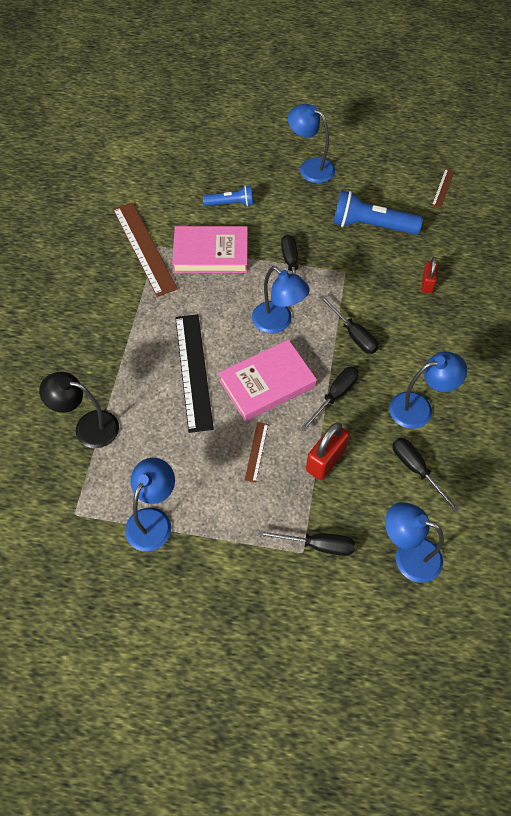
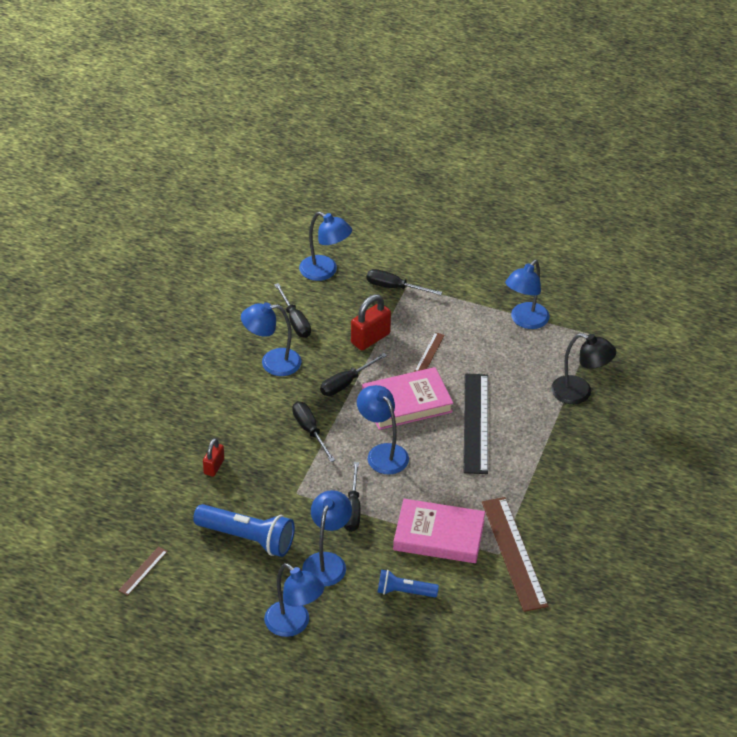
camera: 170 degrees left, 15 degrees down
(299, 217) = (327, 562): none -> blue lamp

